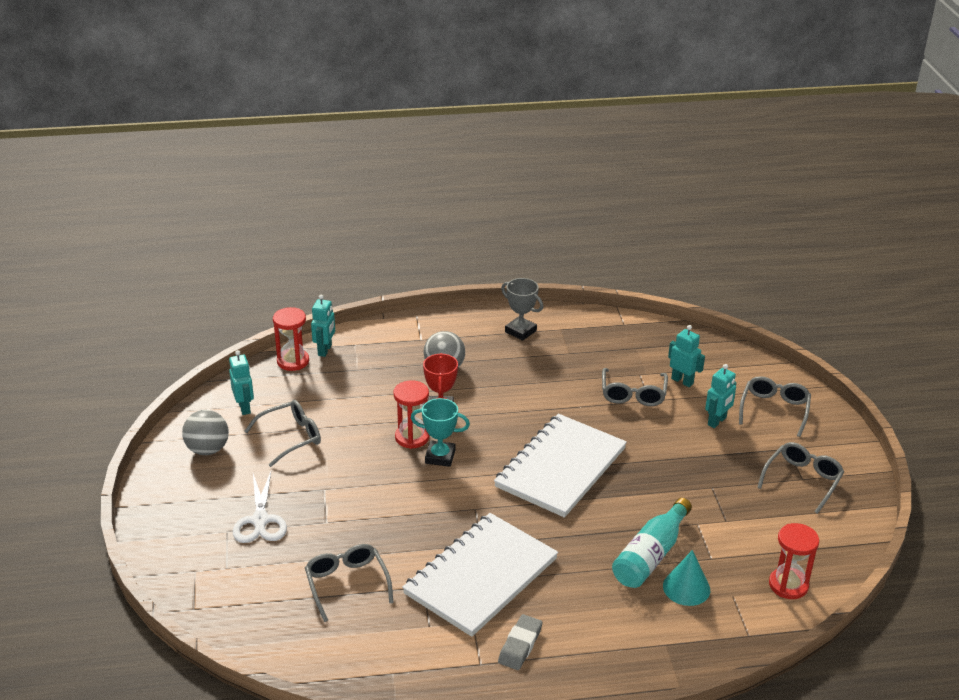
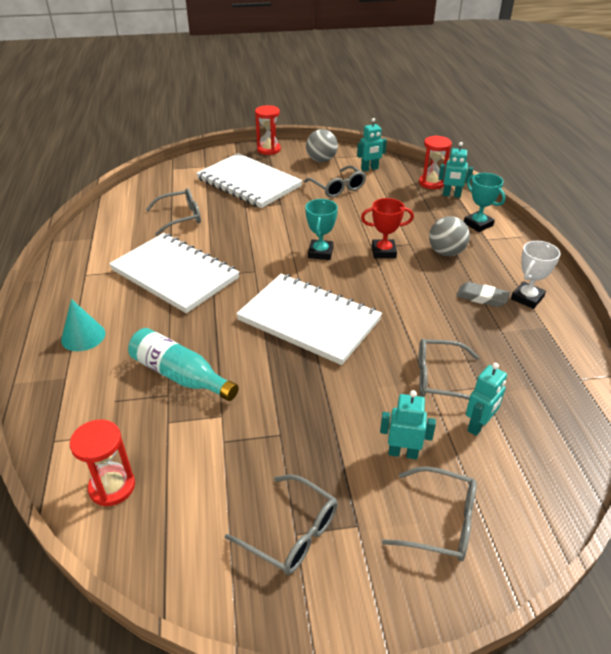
camera: 90 degrees right, 5 degrees up
(260, 520) = (249, 183): white scissors -> white notebook
(391, 340) = (478, 224): none -> turquoise trophy
(412, 437) = (344, 238): red hourglass -> red hourglass (268, 149)
(520, 331) = (527, 298): grey trophy -> white trophy
(520, 645) = (95, 293): grey eraser -> grey eraser (482, 297)
(686, 588) = (130, 398): turquoise cone -> turquoise cone (83, 336)
(717, 421) = (403, 453): turquoise robot -> turquoise robot turned 150 degrees clockwise

